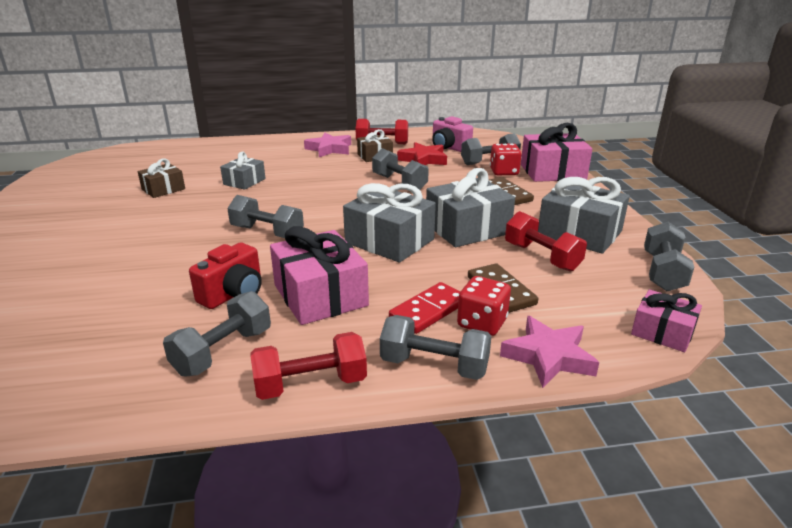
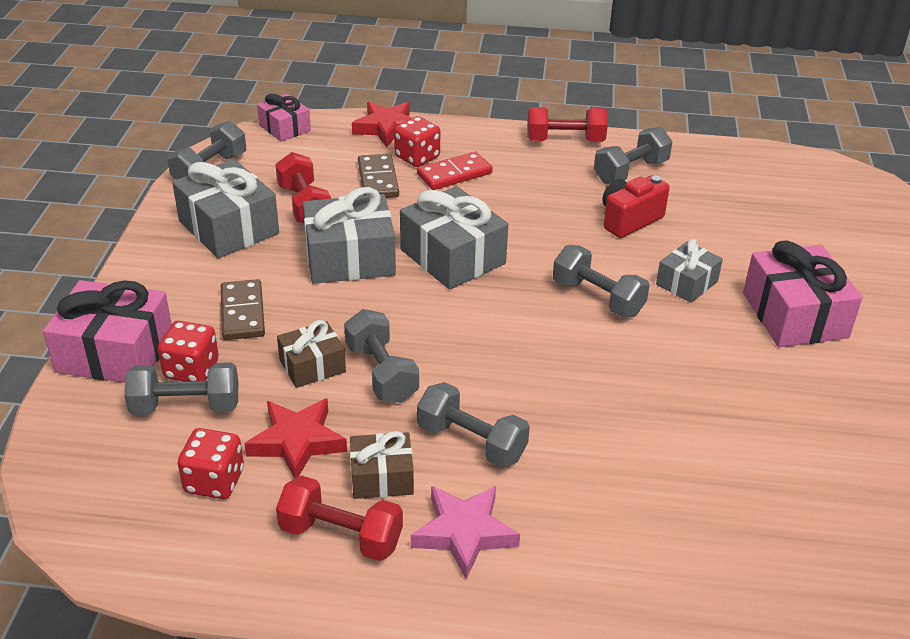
camera: 165 degrees left, 10 degrees up
(163, 189) = (775, 435): brown gift -> brown gift (312, 366)
(244, 181) = (639, 432): grey gift -> grey gift (687, 283)
(320, 295) = (546, 204): pink gift -> pink gift (795, 315)
(434, 366) = (473, 137): grey dumbbell -> grey dumbbell (471, 442)
(449, 148) = (214, 481): pink camera -> red dice
(548, 356) = (387, 128): pink star -> red star

